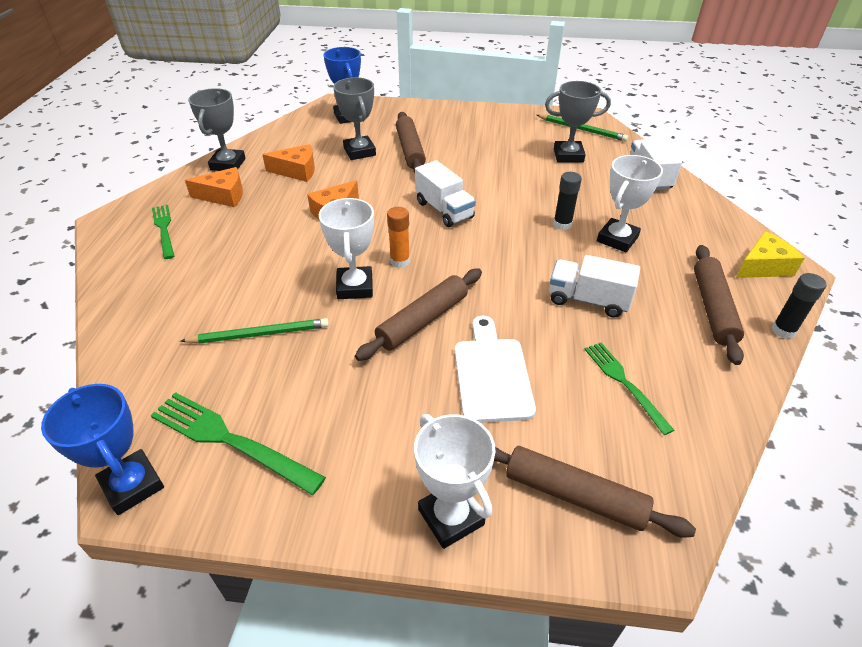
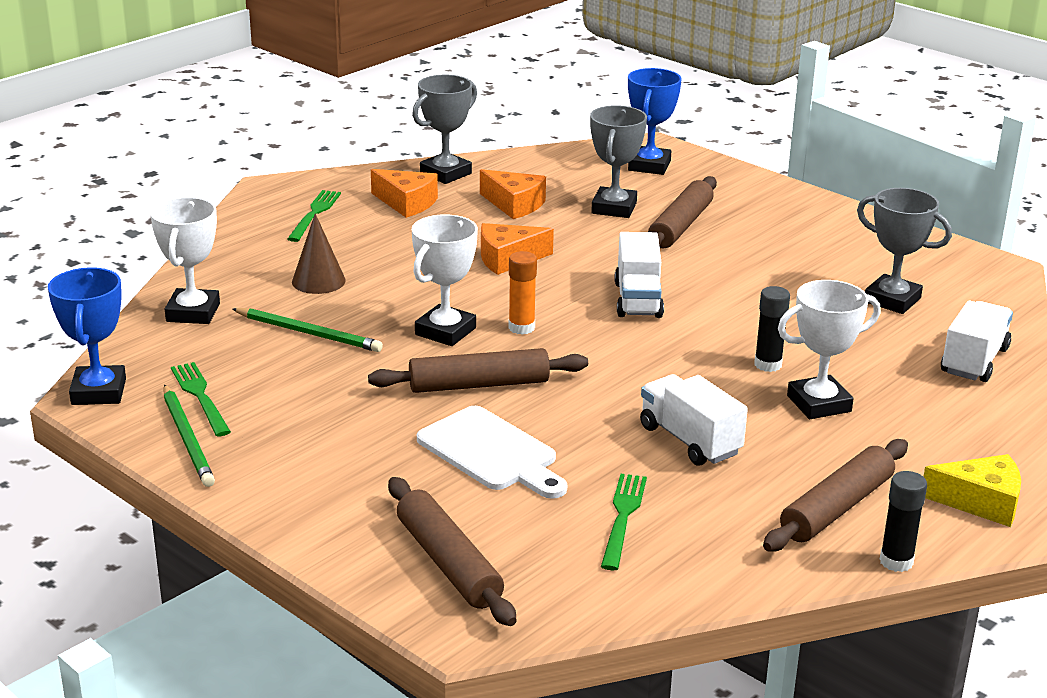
camera: 35 degrees right, 15 degrees down
(222, 284) = (318, 281): none -> brown cone
(230, 440) = (200, 396): green fork -> green fork, size x0.66
(451, 517) = (320, 524): white trophy -> white trophy (193, 312)
(491, 374) = (491, 452): white cutting board -> white cutting board turned 105 degrees clockwise
(582, 130) = (962, 278): green pencil -> green pencil (187, 439)

